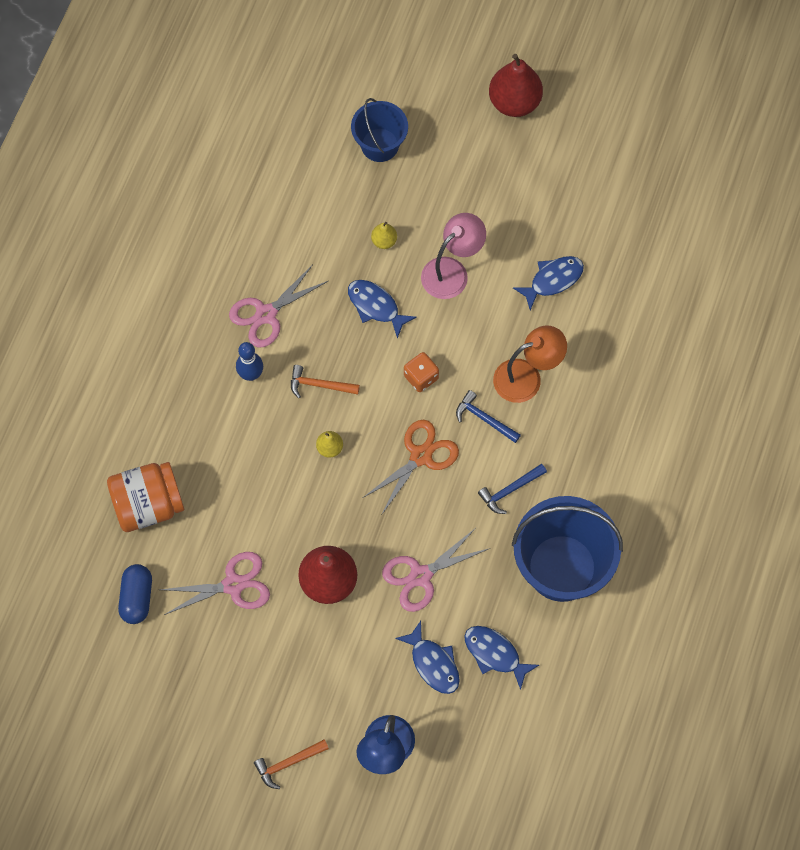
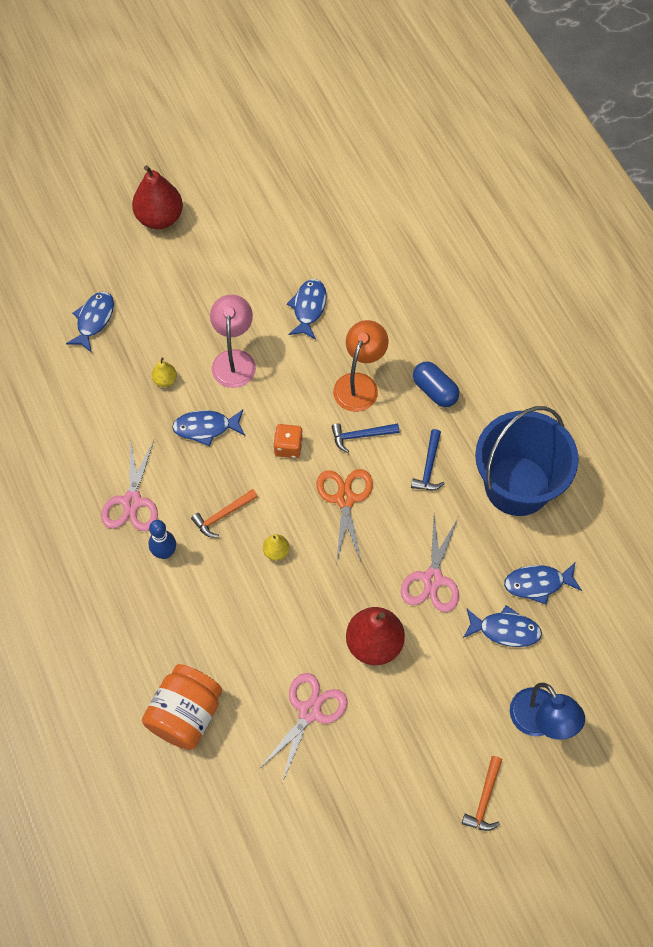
camera: 45 degrees left, 5 degrees down
(137, 598) = (248, 791): blue capsule -> blue capsule (434, 391)
(380, 145) = (94, 320): blue bucket -> blue fish

